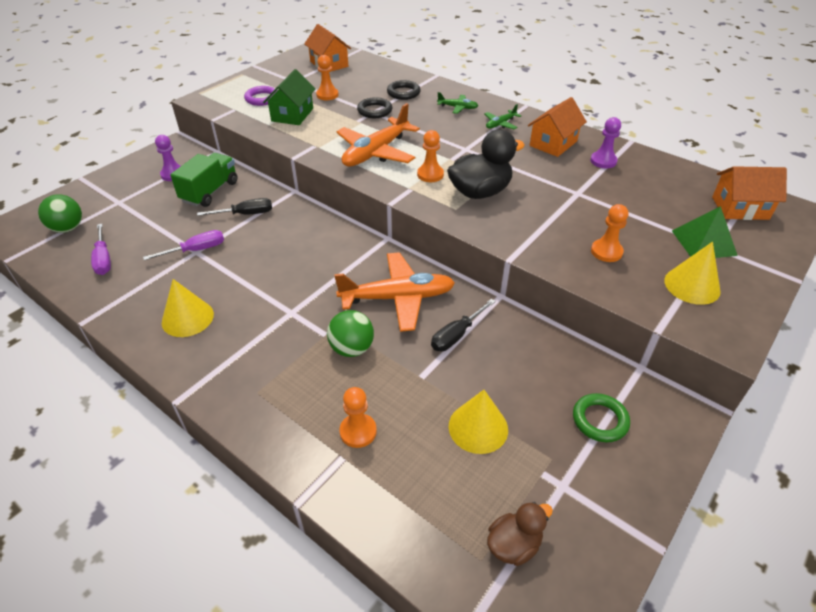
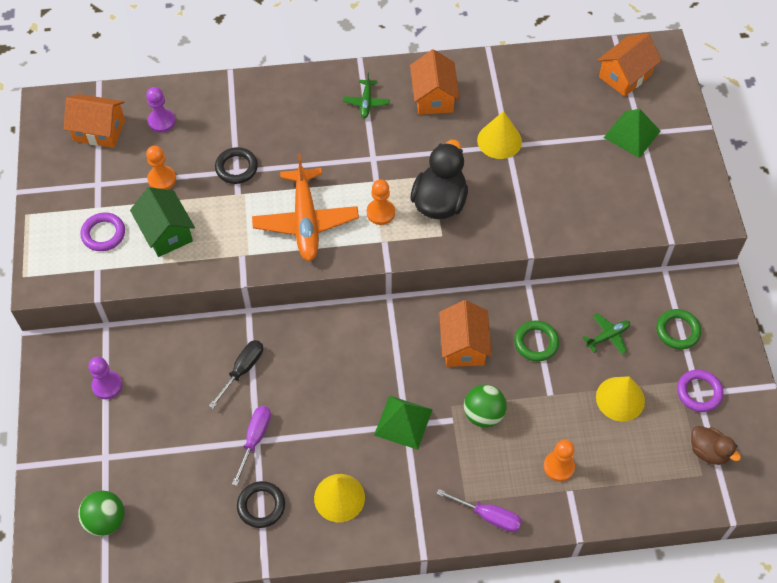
camera: 45 degrees left, 15 degrees up
(103, 260) = (191, 516): purple screwdriver -> purple screwdriver (489, 516)
(210, 192) = (174, 374): green truck -> none
(291, 309) = (403, 422): none -> green pyramid
(398, 298) = (463, 345): orange plane -> orange house
(403, 93) = (231, 121): black ring -> black ring (261, 506)
(456, 335) = (536, 343): black screwdriver -> green ring
(458, 107) = (305, 106): green plane -> green plane (608, 336)
(514, 545) = (708, 451): brown duck -> brown duck turned 120 degrees clockwise
(564, 485) = (699, 392): none -> purple ring
(603, 161) = (491, 91): purple pawn -> purple pawn (161, 121)
(606, 252) = (582, 194): orange pawn -> none
(692, 285) = (658, 184): yellow cone -> yellow cone (499, 140)

